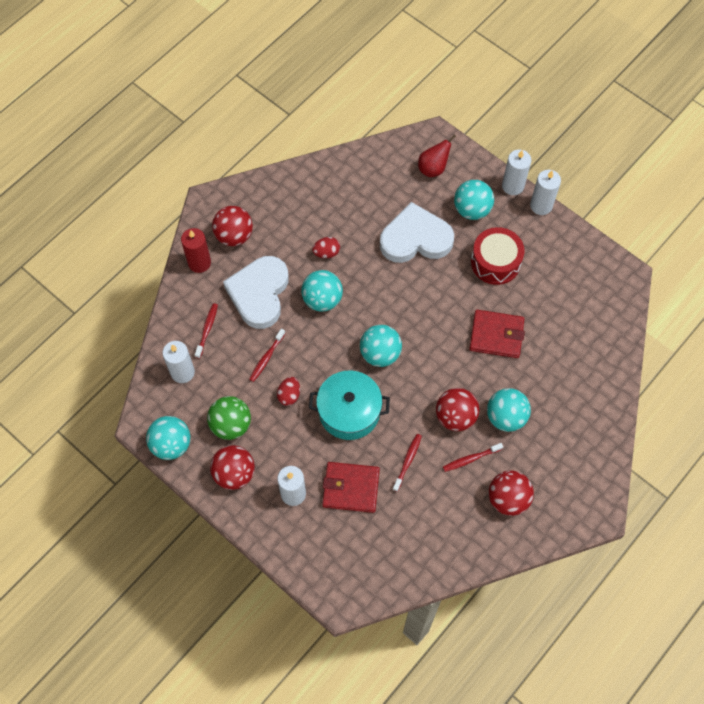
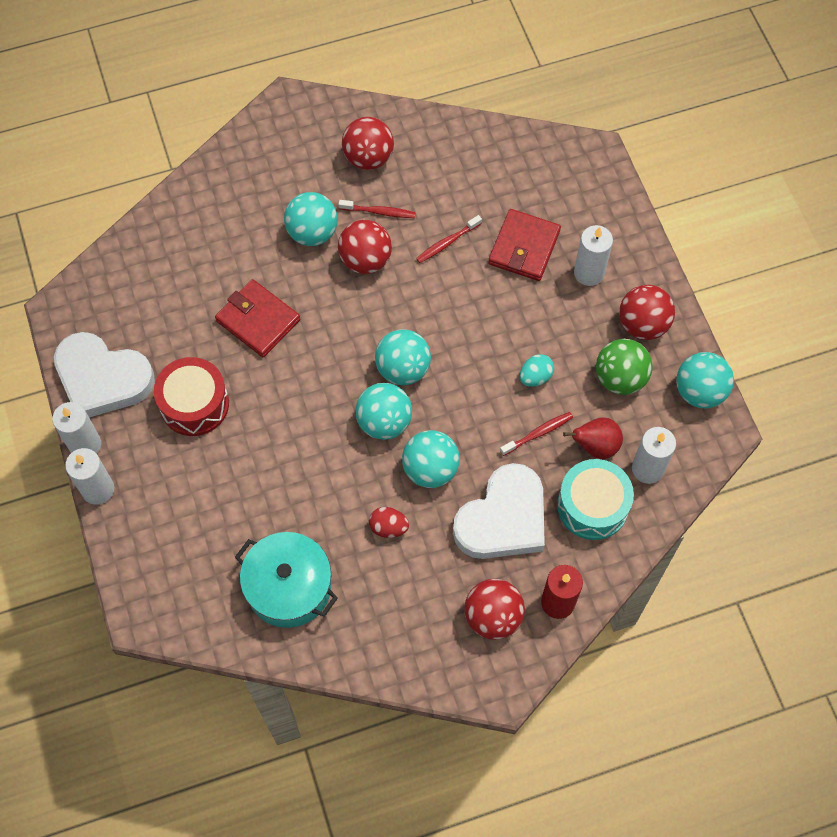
camera: 150 degrees left, 0 degrees up
(207, 330) = (592, 506): red toothbrush -> turquoise drum
(289, 395) = (535, 377): red egg -> turquoise egg
(349, 411) = (478, 324): turquoise pot -> turquoise pot (289, 587)
(351, 488) = (524, 247): red wallet -> red wallet turned 75 degrees clockwise
(415, 238) = (267, 486): white heart -> white heart (102, 378)
(433, 168) = (177, 570): red pear -> red pear (595, 446)
(472, 210) = (171, 485): turquoise ball -> turquoise ball (384, 422)

